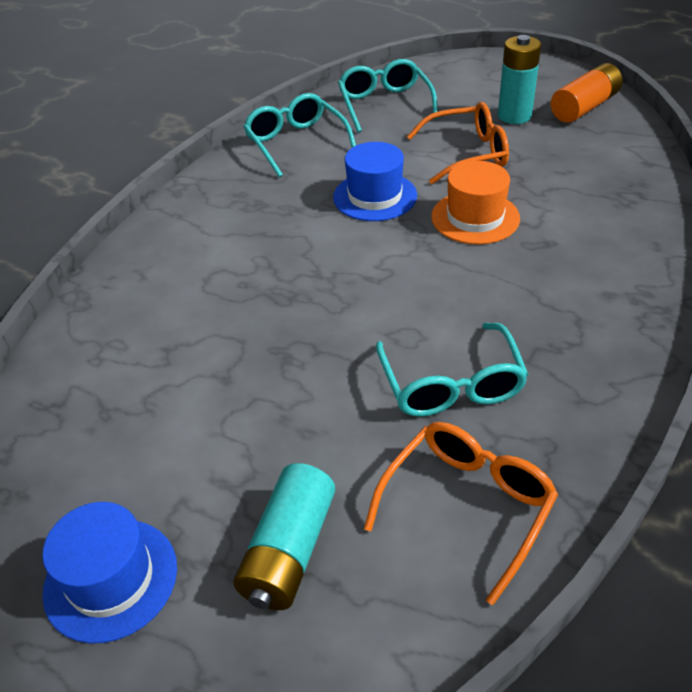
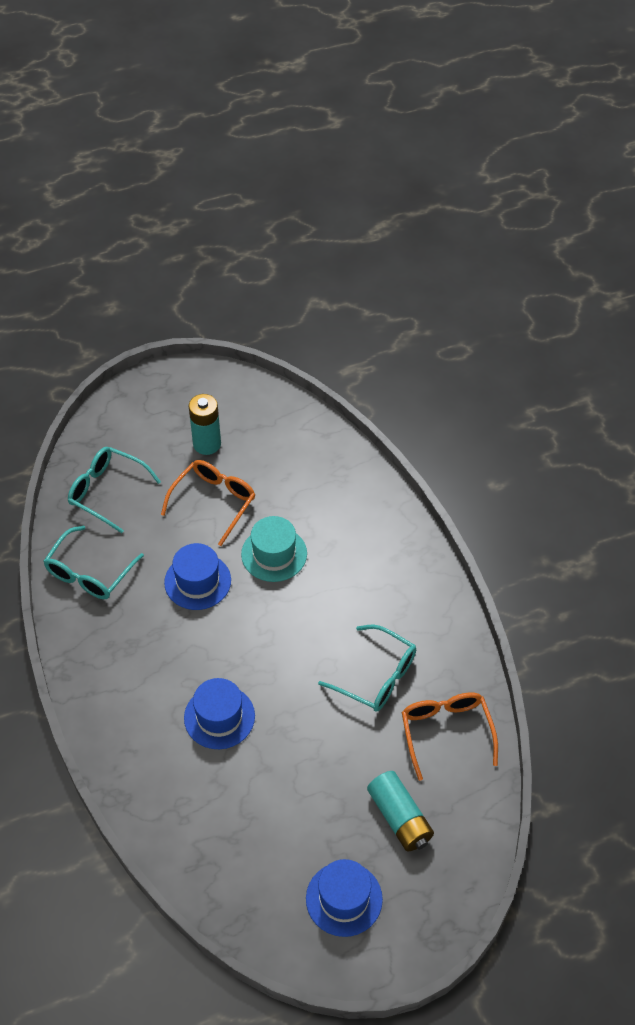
camera: 50 degrees left, 10 degrees up
(246, 304) = (219, 717): none -> blue hat
(296, 143) = (89, 573): turquoise glasses -> turquoise glasses turned 75 degrees counterclockwise
(475, 217) = (274, 554): orange hat -> turquoise hat
(584, 107) = (242, 405): orange battery -> none

